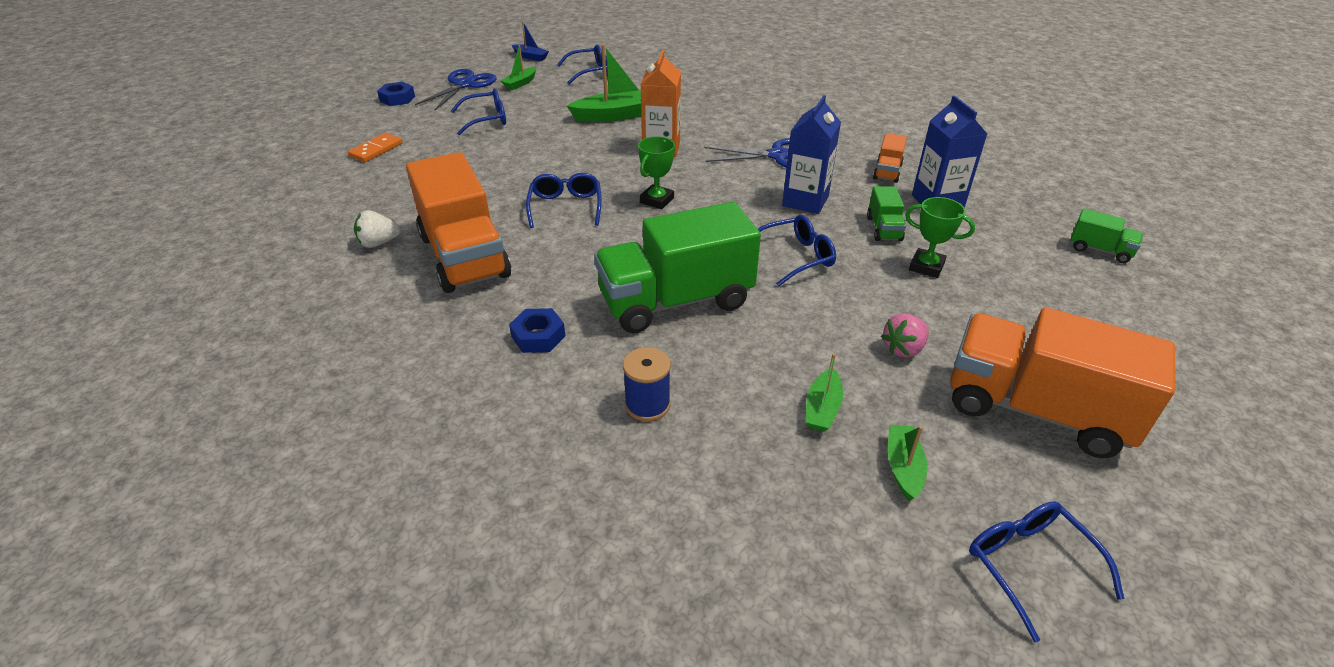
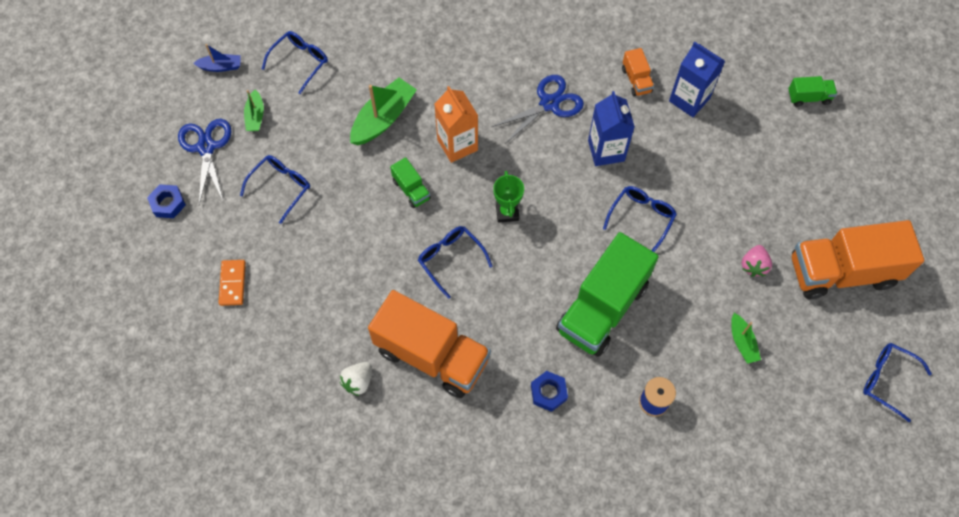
camera: 35 degrees left, 25 degrees up
(884, 228) = (674, 152): green truck -> green truck (411, 189)
(903, 467) = (804, 357): green boat -> none
(926, 267) = (722, 178): green trophy -> none

